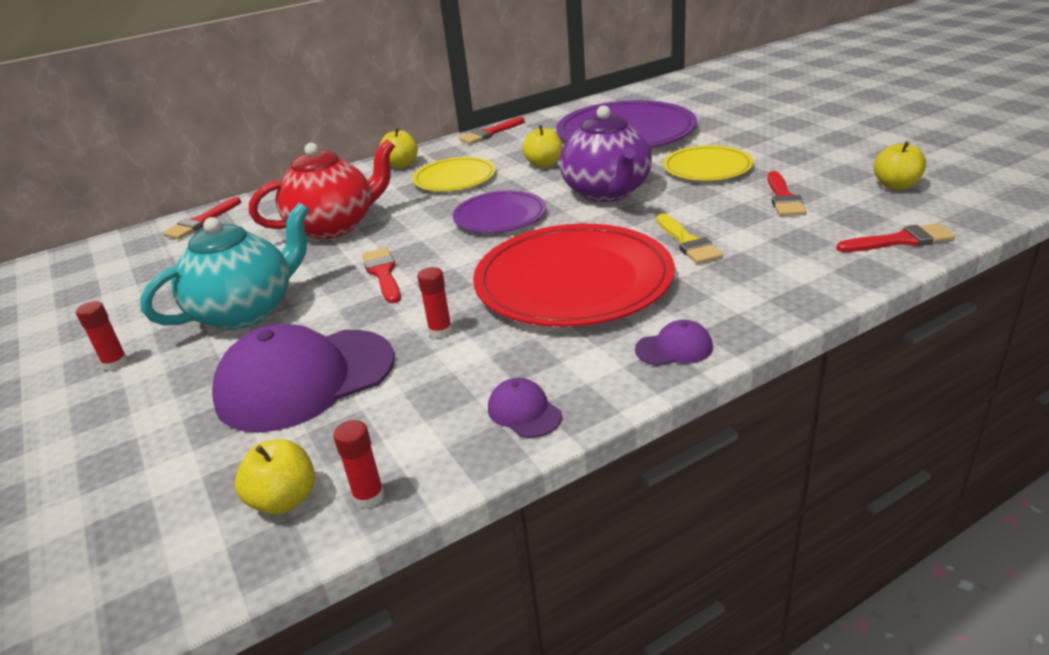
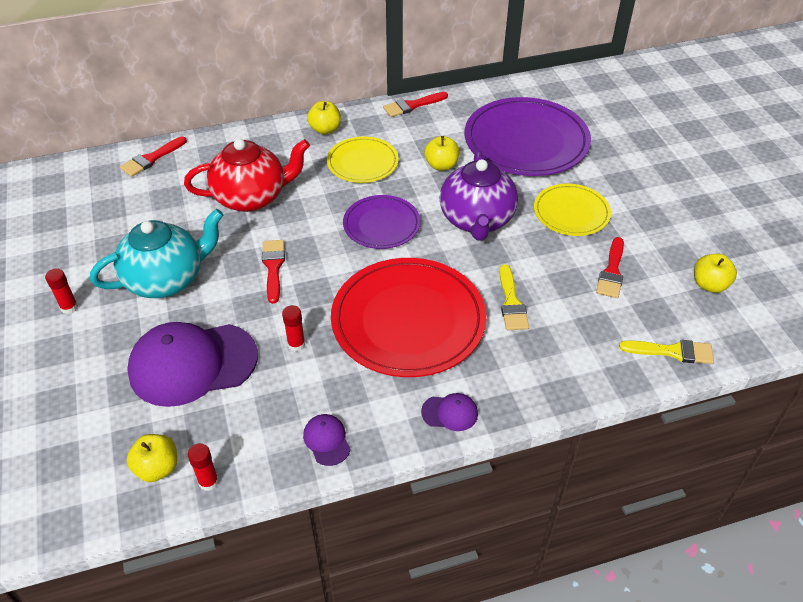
camera: 10 degrees right, 15 degrees up
(900, 240) = (672, 352): red brush -> yellow brush

